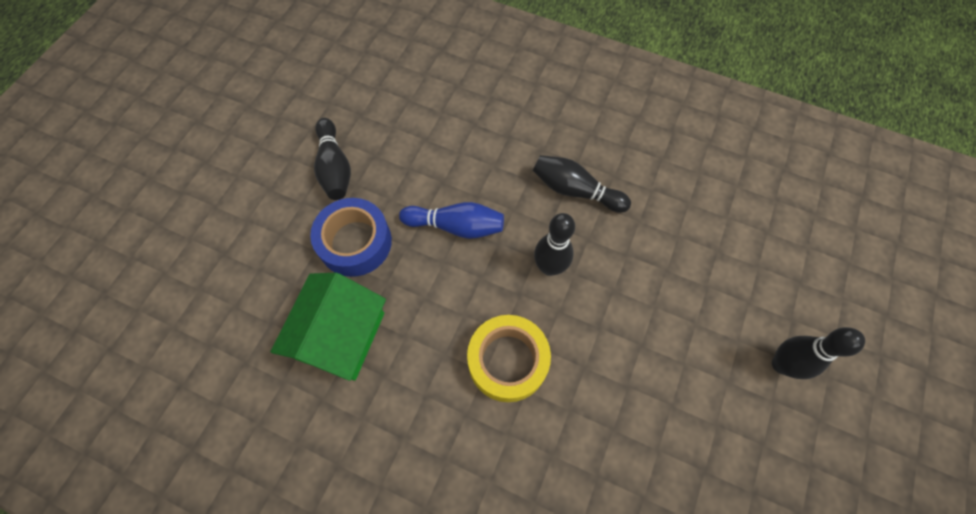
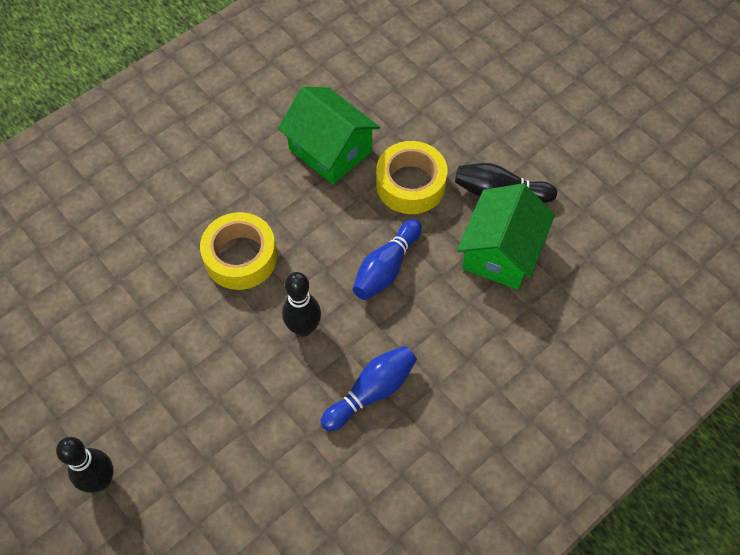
camera: 115 degrees right, 5 degrees down
(355, 242) = (410, 184): blue tape -> yellow tape
(398, 146) = (501, 252): none -> green house
(575, 190) = (371, 392): black bowling pin -> blue bowling pin

